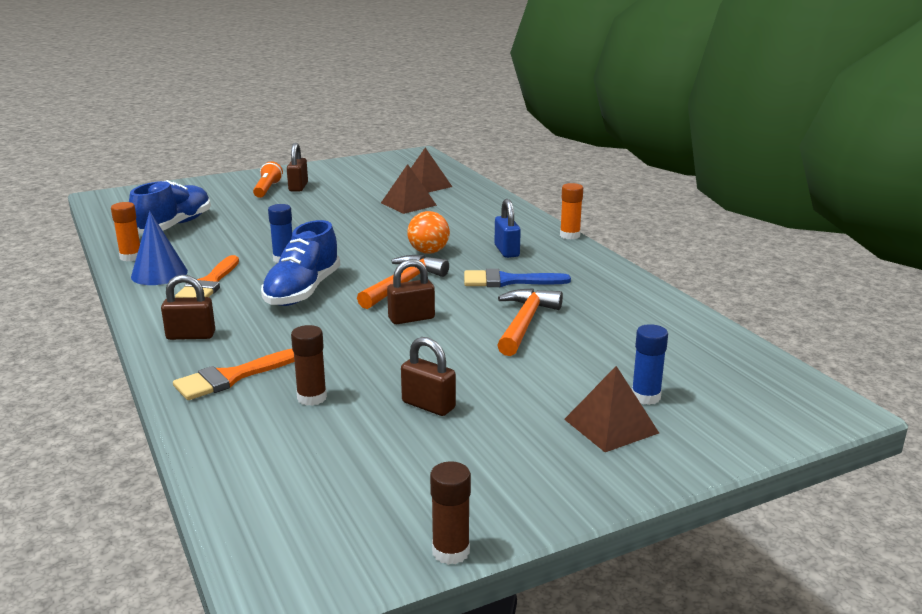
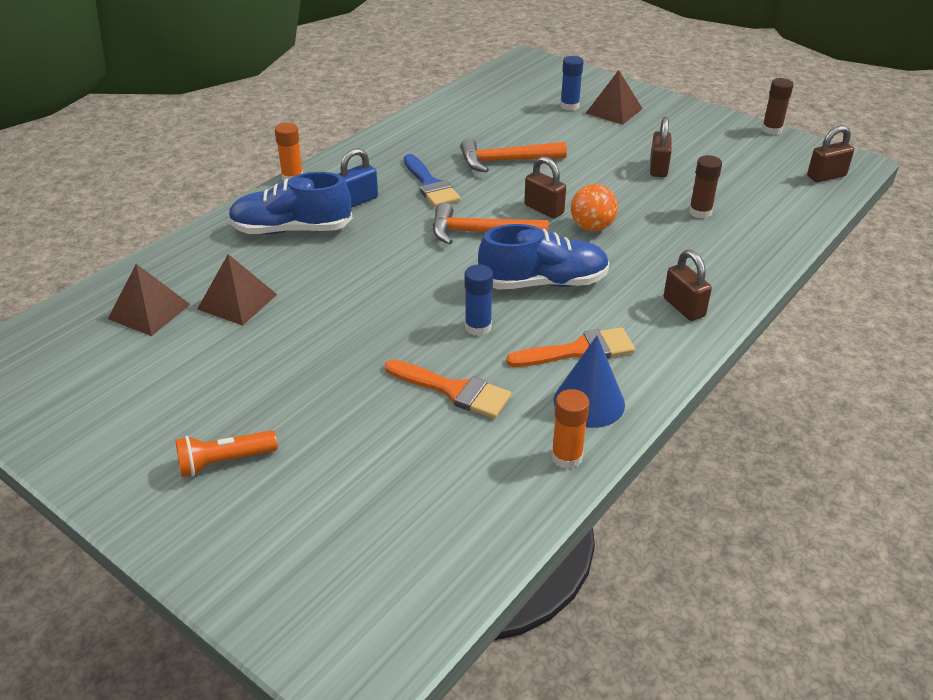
camera: 115 degrees left, 15 degrees up
(174, 226) = (438, 480): blue shoe -> blue shoe (291, 230)
(231, 377) = (716, 256): orange brush -> orange brush (454, 390)
(298, 187) = (200, 431): brown padlock -> brown padlock (826, 176)
(428, 252) = (390, 242): orange ball -> orange ball (592, 227)

